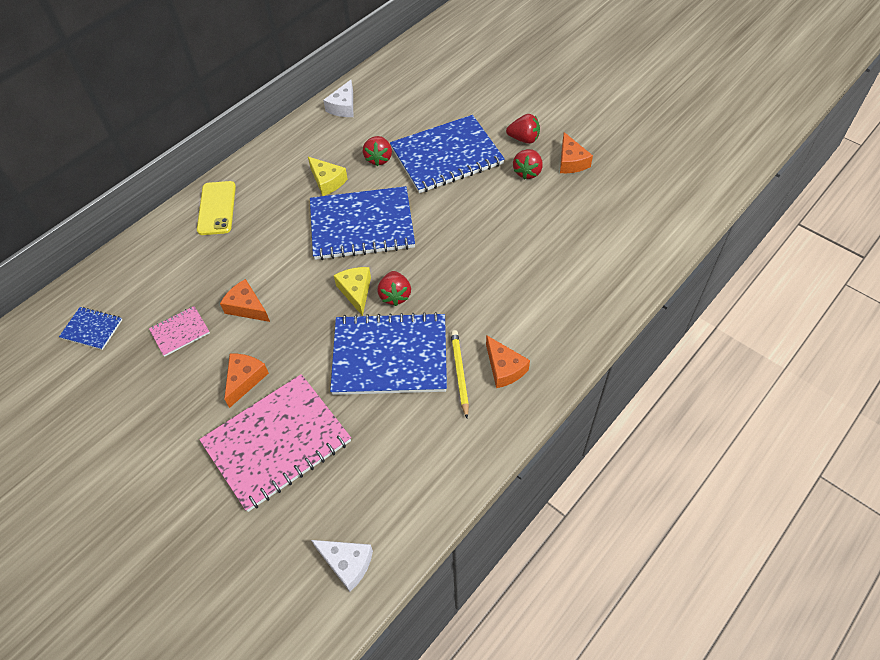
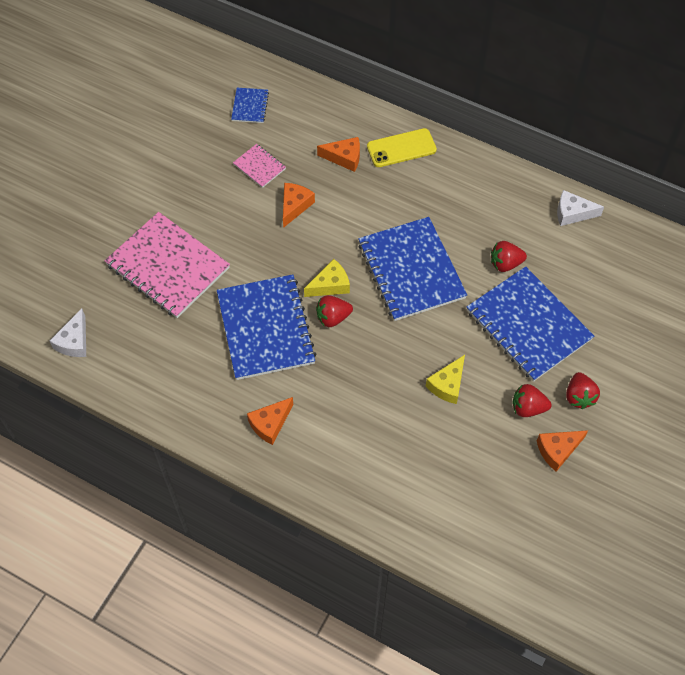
camera: 75 degrees right, 5 degrees up
(245, 379) = (222, 227): orange cheese -> orange cheese (344, 158)
(327, 181) = (460, 227): yellow cheese -> yellow cheese (447, 385)
(459, 373) = (258, 388): yellow pencil -> none

